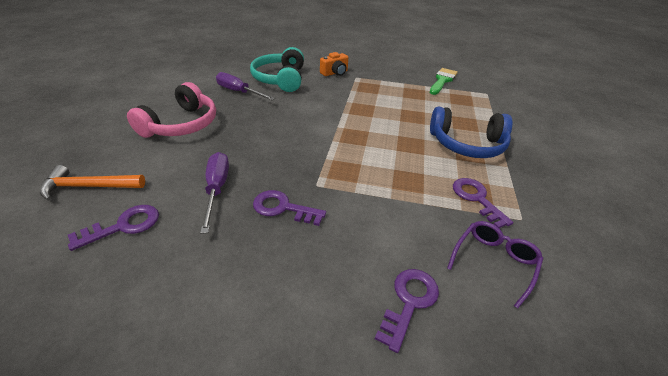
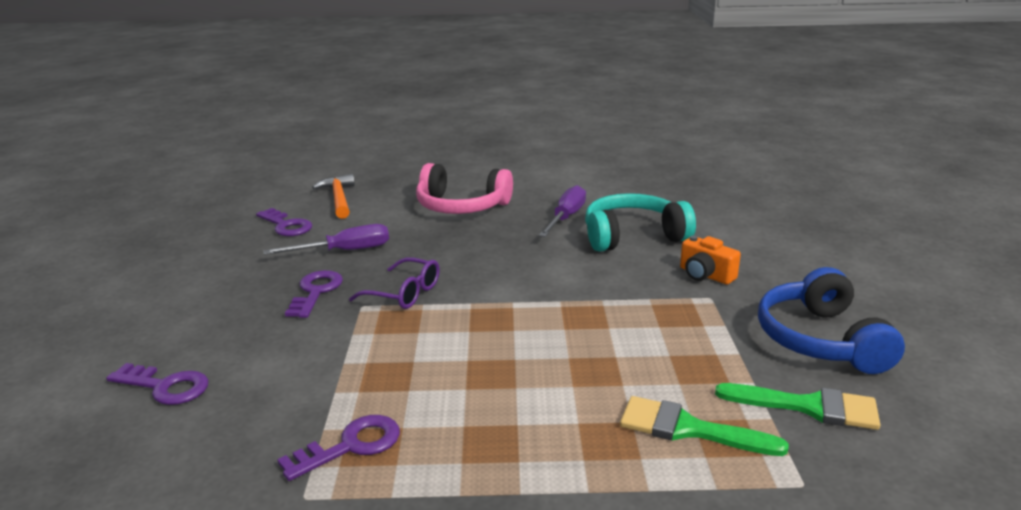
camera: 80 degrees right, 15 degrees down
(457, 105) = (688, 429): none -> green brush
(467, 144) = (520, 440): blue headphones -> blue headphones (820, 340)
(493, 262) = (213, 456): purple glasses -> purple glasses (404, 293)

